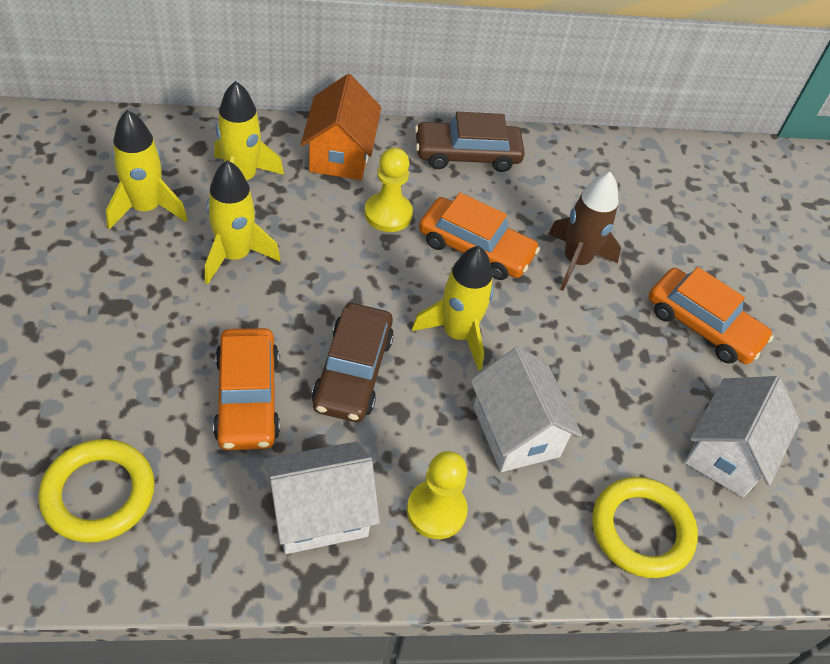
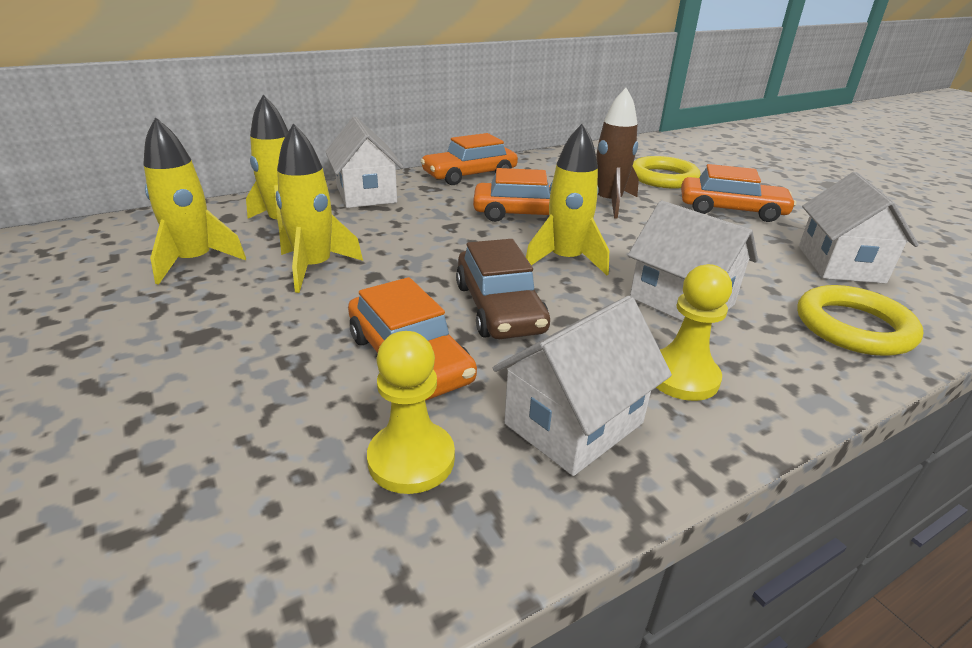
camera: 20 degrees left, 20 degrees down
(99, 494) = (280, 513): yellow ring -> yellow ring (663, 178)
(340, 154) = (366, 194): orange house -> white house
(388, 214) = (437, 214): yellow pawn -> yellow pawn (411, 459)
(467, 155) = (470, 175): brown car -> orange car

